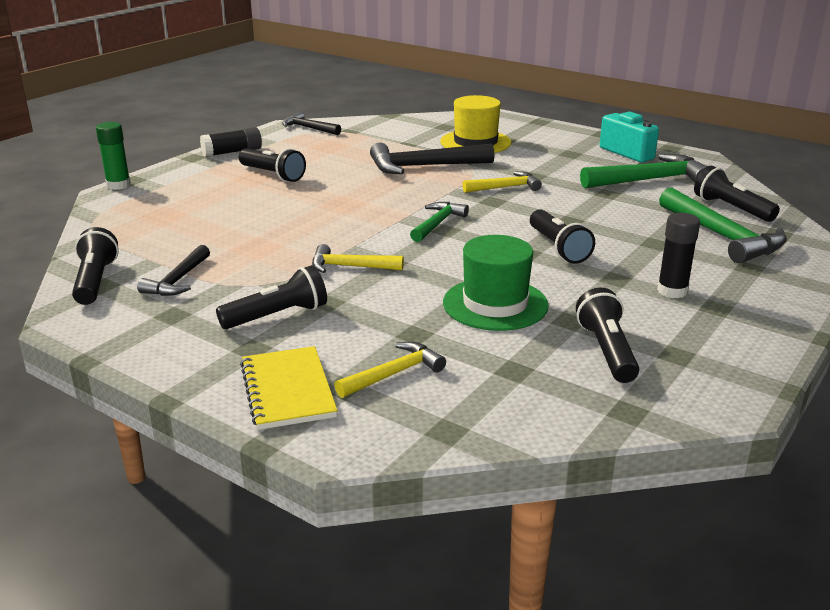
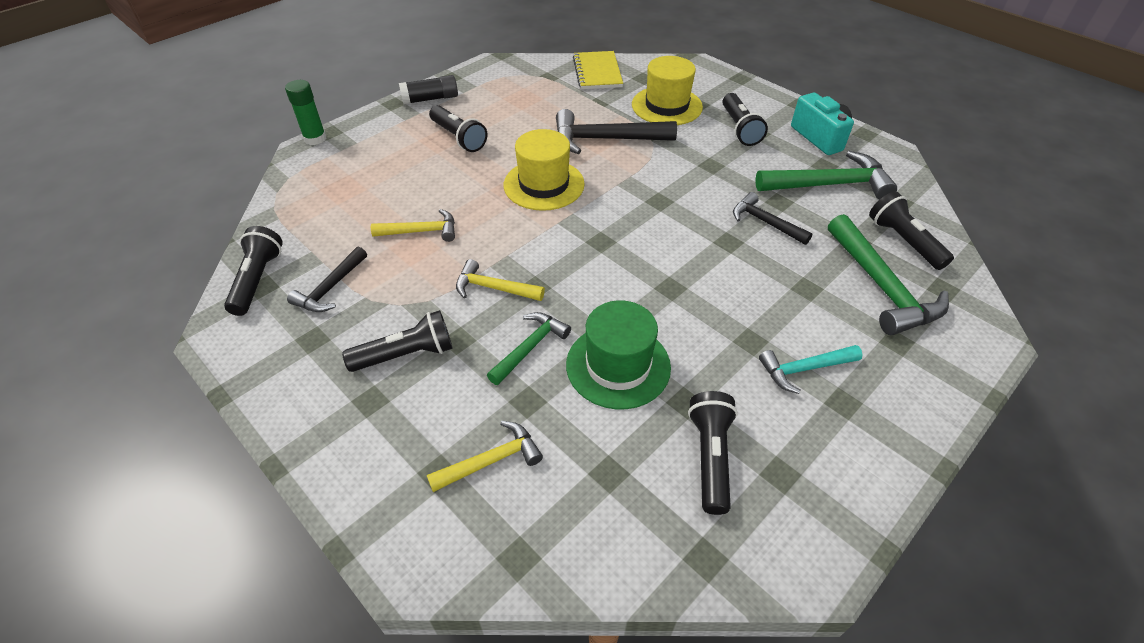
camera: 10 degrees right, 20 degrees up
(287, 390) = (386, 469): yellow notebook -> yellow notebook (597, 72)
(308, 128) = (510, 69): black hammer -> black hammer (765, 222)
(373, 198) = (544, 184): none -> yellow hat
(437, 223) = (595, 231): green hammer -> green hammer (530, 347)
(505, 187) = (677, 181): yellow hammer -> yellow hammer (421, 231)
(558, 248) = (705, 284): black flashlight -> black flashlight (740, 129)
(672, 291) = (804, 369): black glue stick -> turquoise hammer

